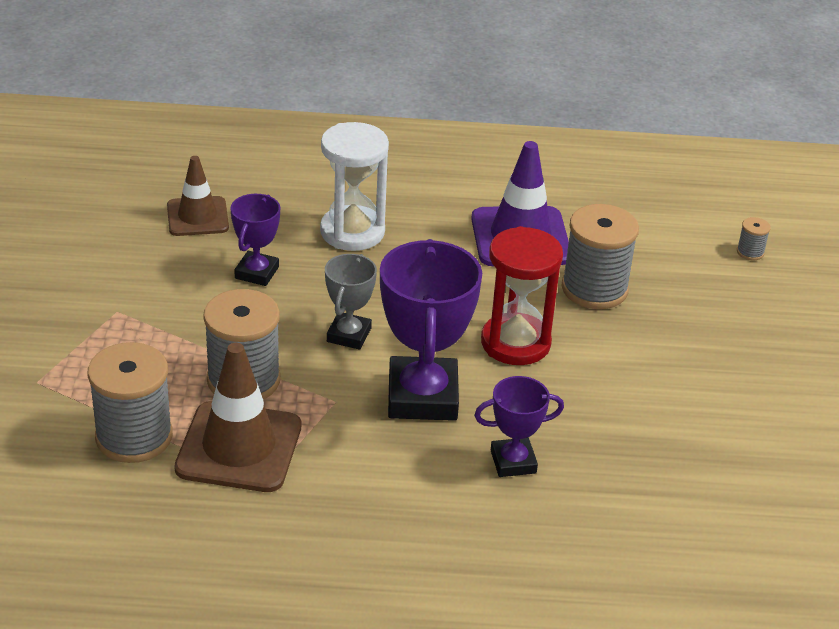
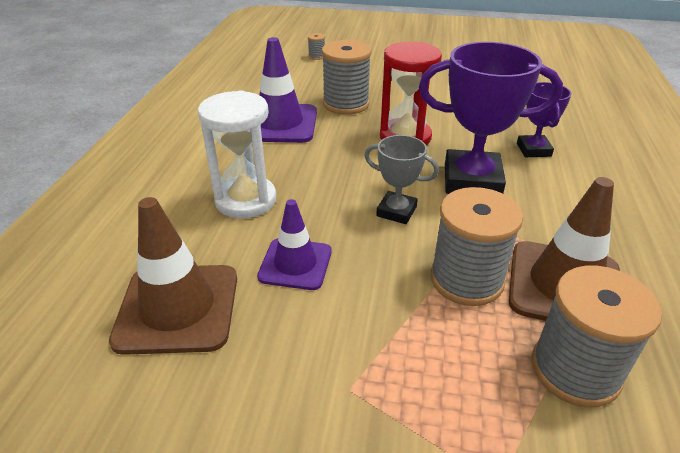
camera: 80 degrees left, 0 degrees up
(197, 217) = (178, 308): brown traffic cone -> brown traffic cone, size x1.56
(257, 273) = (295, 264): purple trophy -> purple traffic cone

